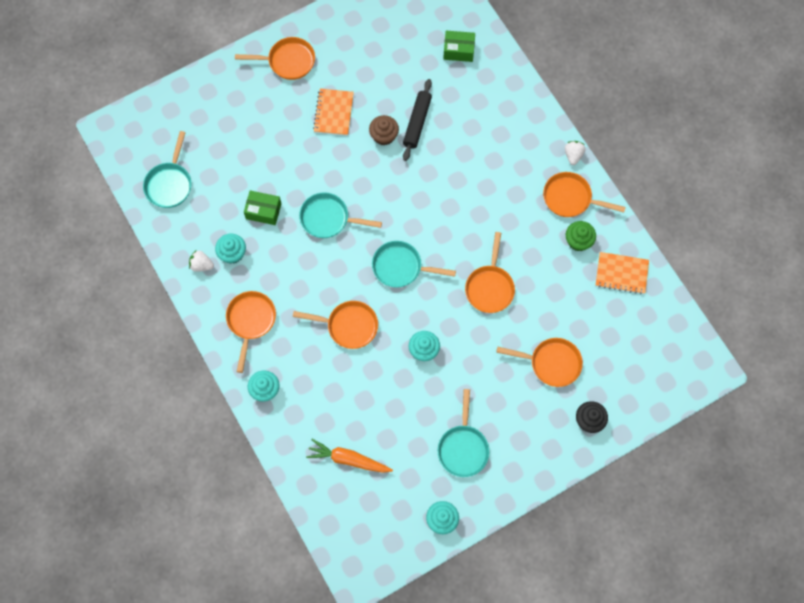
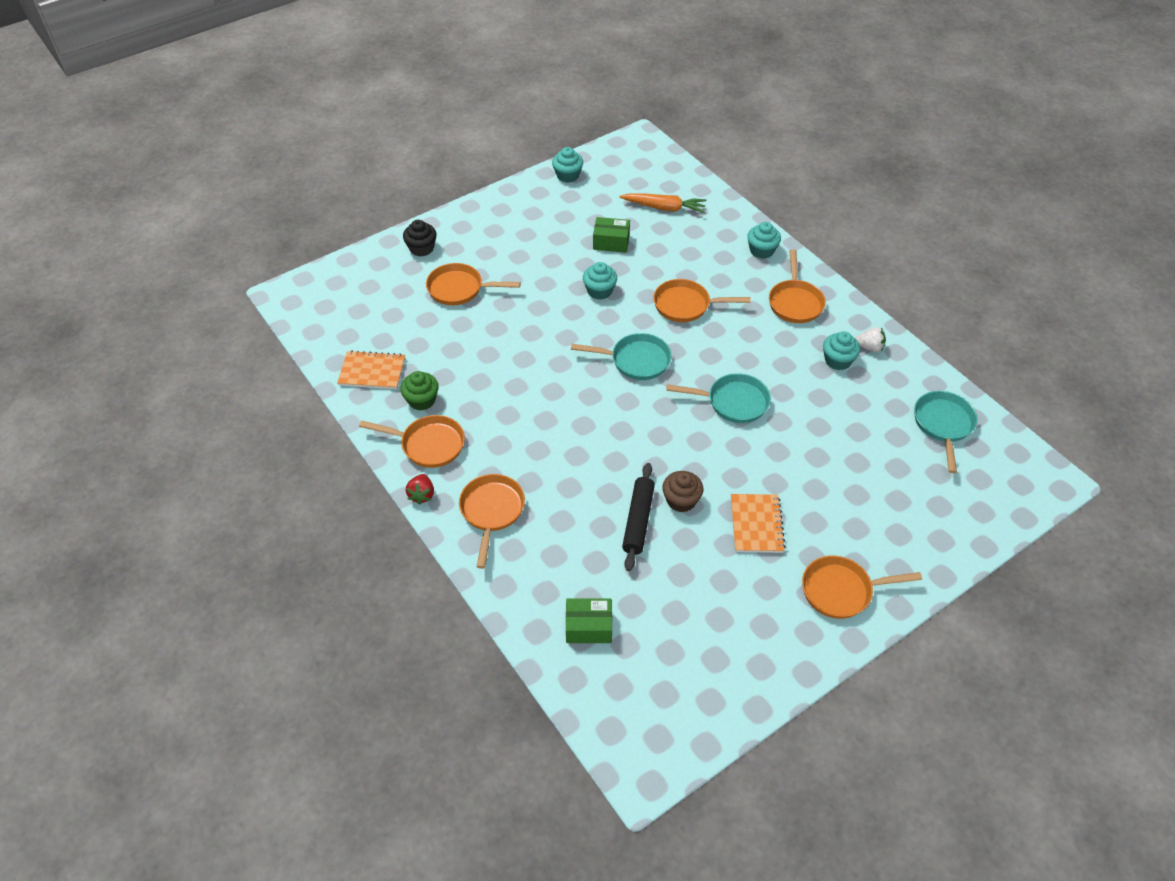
camera: 175 degrees right, 20 degrees down
(263, 211) = (815, 404): green box -> green box (611, 242)
(463, 448) = (551, 222): turquoise pan -> none
(490, 287) = (529, 349): orange pan -> orange pan (492, 511)
(573, 155) = (422, 495): white strawberry -> red strawberry

